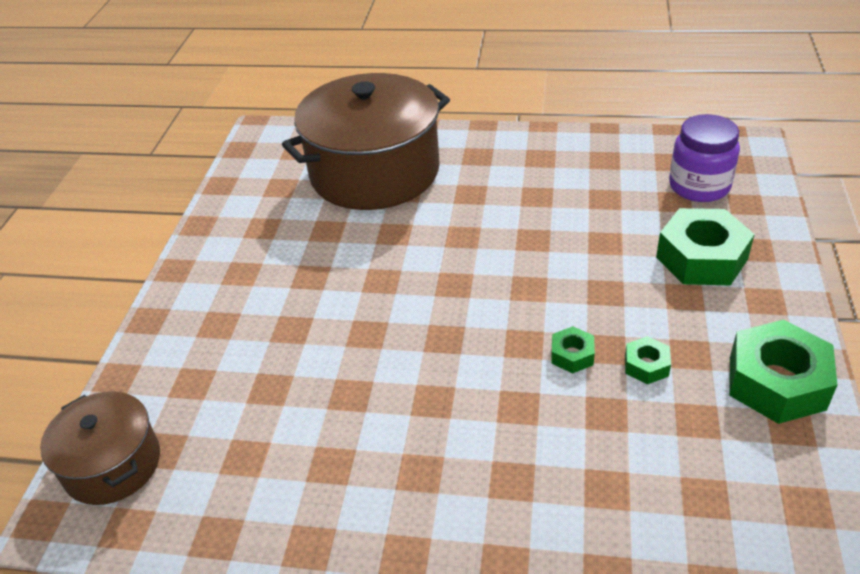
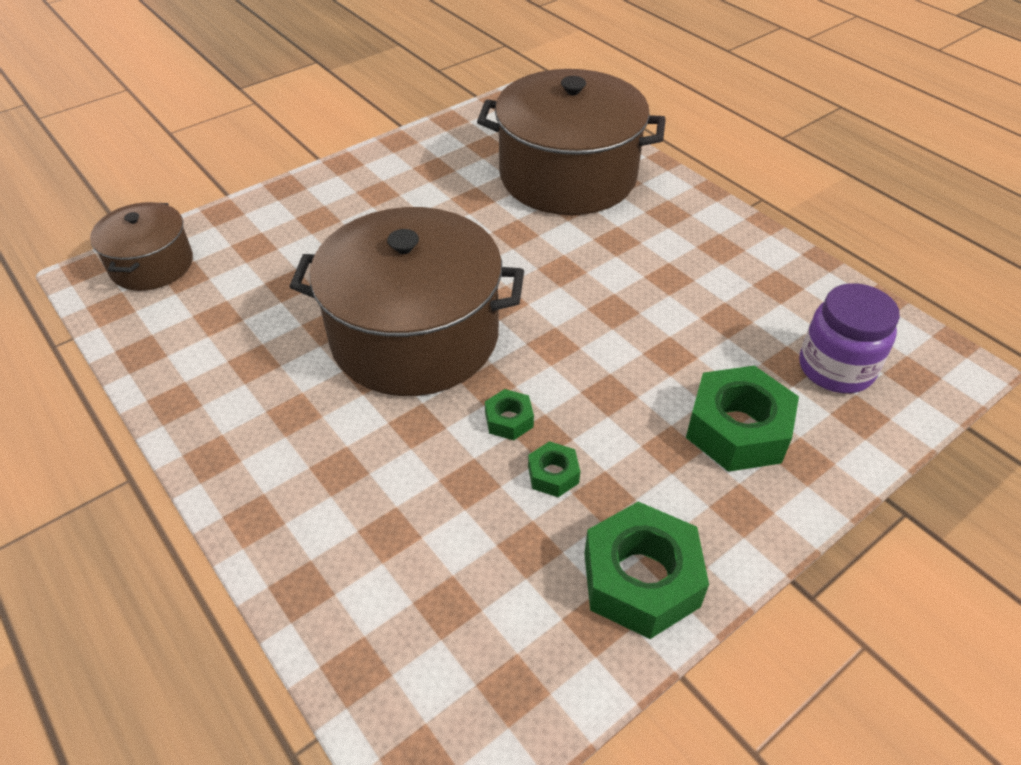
camera: 40 degrees right, 5 degrees up
(428, 351) = (415, 336): none -> brown pot

